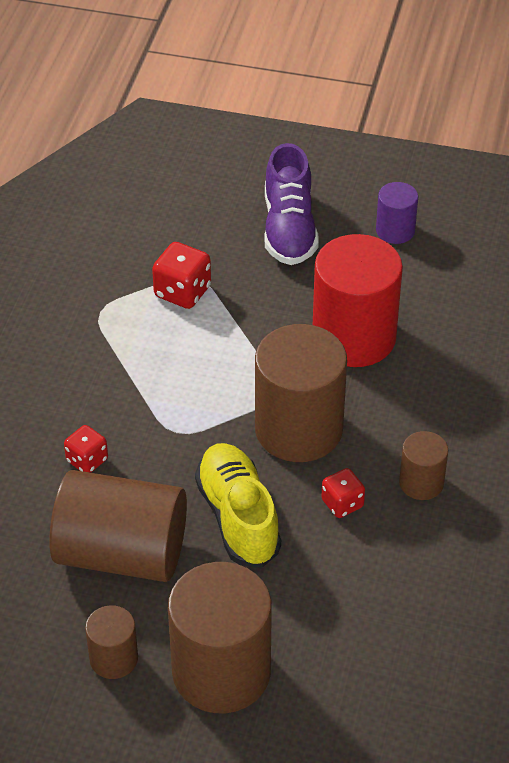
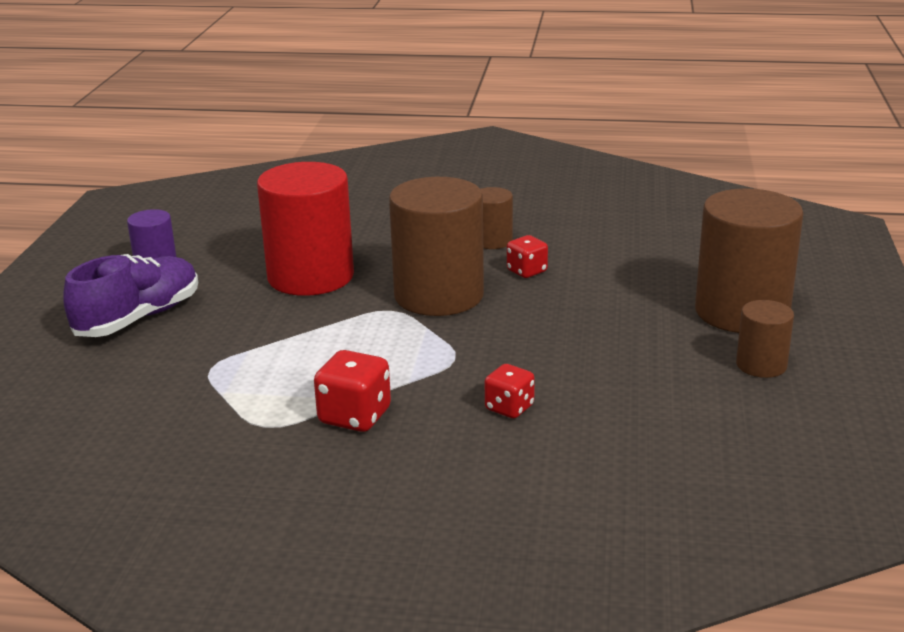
camera: 95 degrees left, 20 degrees down
(121, 553) = (630, 374): brown cylinder -> none
(182, 292) = (234, 373): red dice -> red dice (355, 416)
(238, 517) = (560, 317): yellow shoe -> none
(289, 229) = (139, 318): purple shoe -> purple shoe turned 45 degrees counterclockwise

